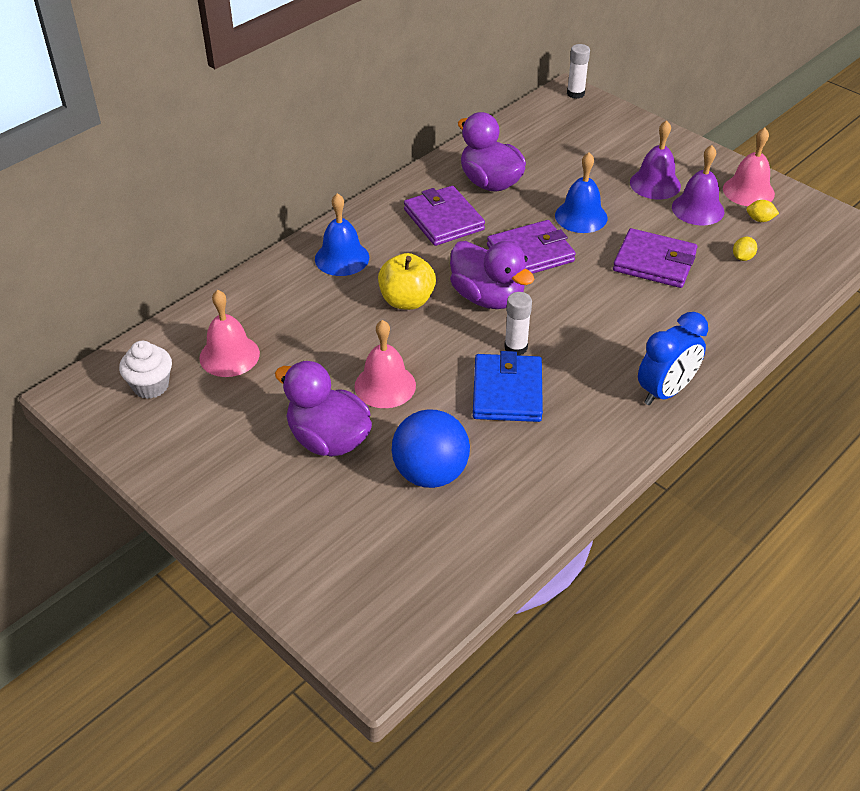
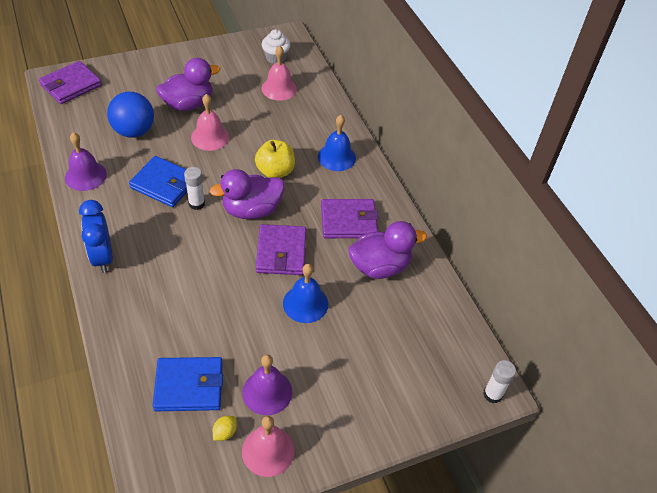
camera: 110 degrees right, 5 degrees up
(654, 262) = (223, 322): purple wallet -> purple wallet (71, 85)
(655, 184) = (319, 380): purple bell -> purple bell (85, 176)
(742, 257) = (189, 386): yellow lemon -> blue wallet

